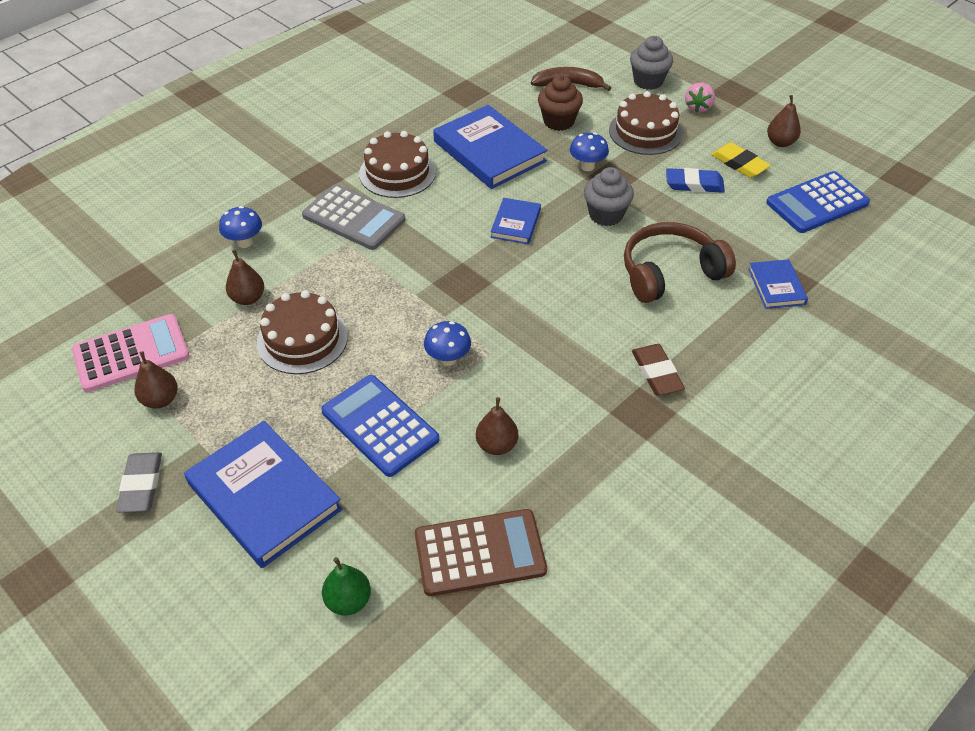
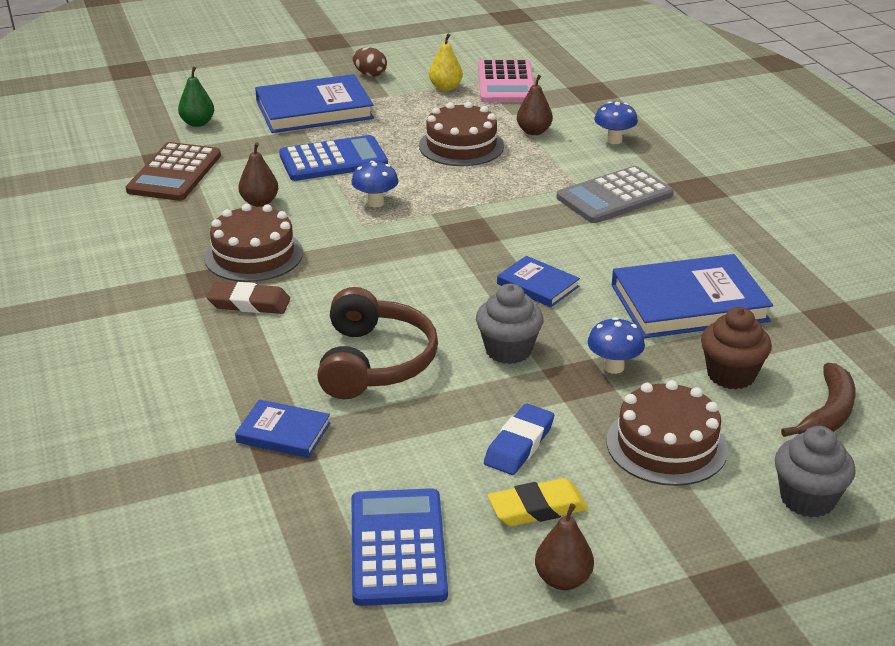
camera: 115 degrees right, 15 degrees down
(141, 485) = (370, 74): grey eraser -> brown egg
(160, 400) = (445, 88): brown pear -> yellow pear
(397, 173) = (680, 235): brown cake -> brown cake (253, 255)
(698, 107) = (706, 526): pink strawberry -> none

